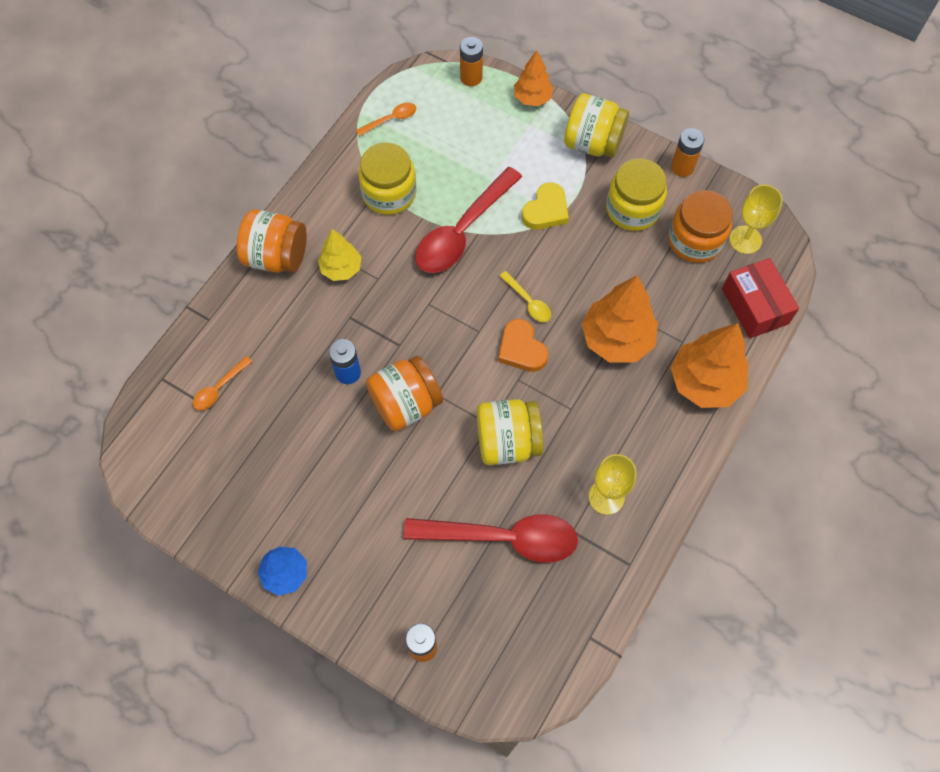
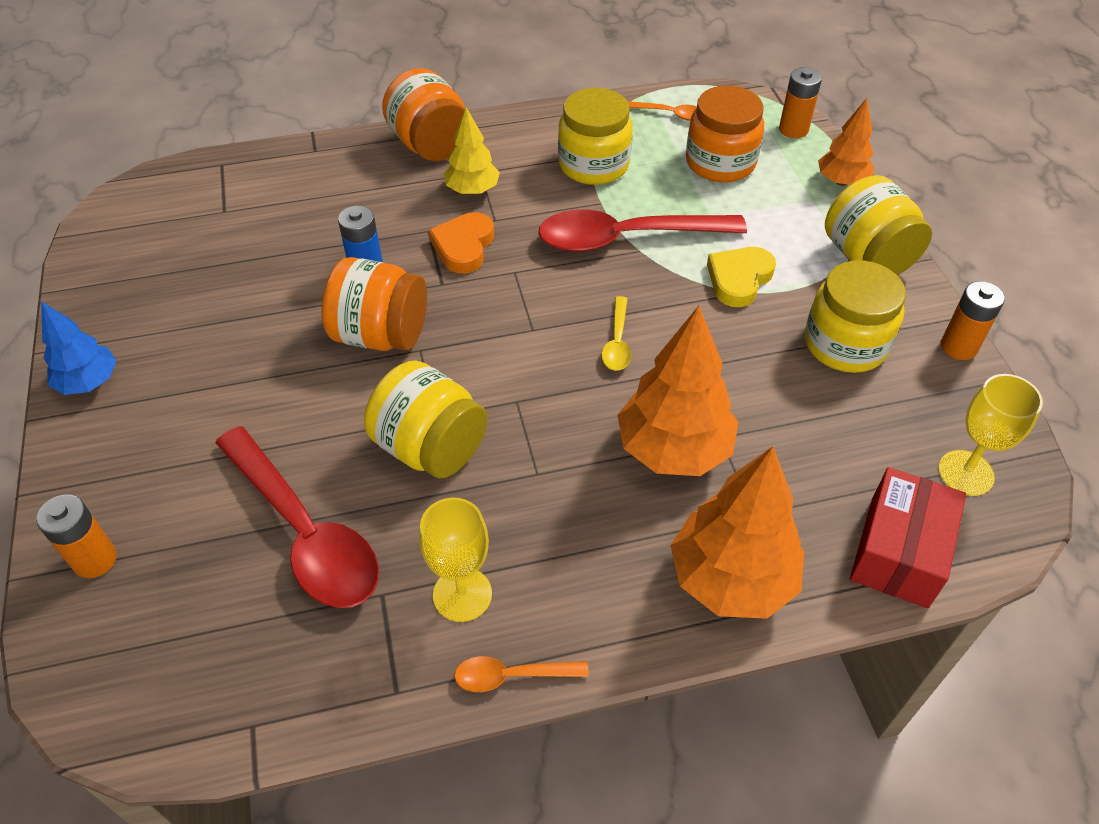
camera: 45 degrees right, 15 degrees down
(219, 388) = (251, 202): orange spoon -> orange spoon (512, 676)
(521, 349) = (555, 377): orange heart -> orange heart (463, 246)
(546, 210) = (739, 279): yellow heart -> yellow heart turned 135 degrees clockwise
(695, 240) = (892, 426): orange jar -> orange jar (720, 162)

